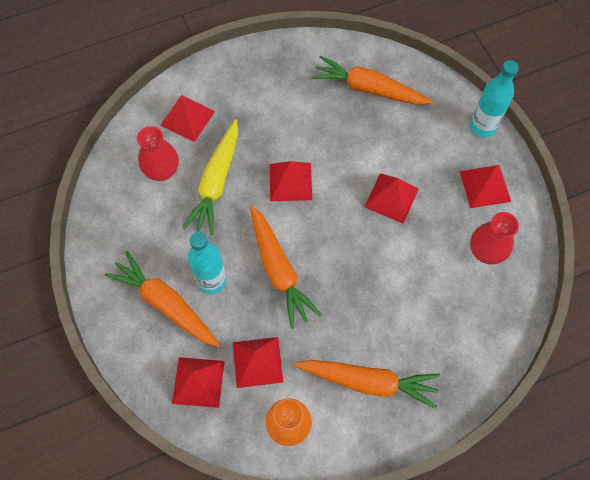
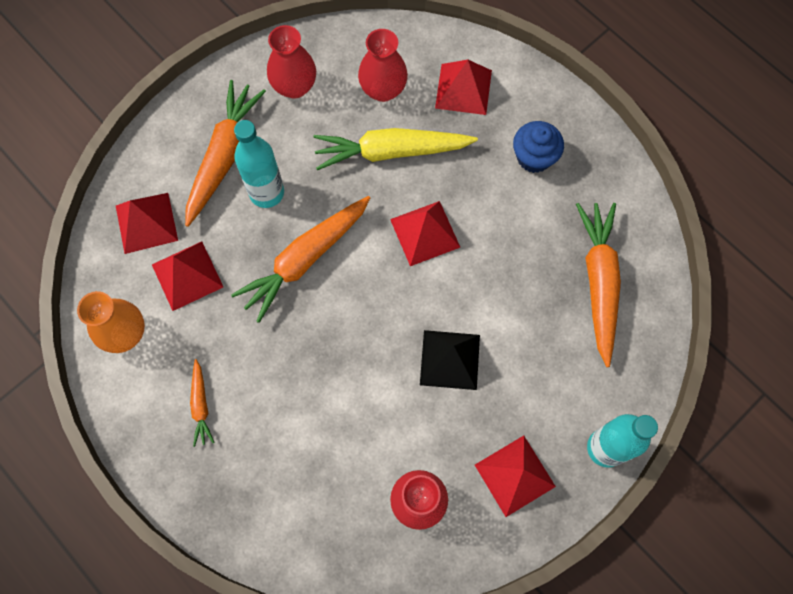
camera: 70 degrees right, 5 degrees up
(129, 232) = (294, 86): none -> red vase
(261, 93) = (534, 157): none -> blue cupcake
(368, 381) = (201, 405): orange carrot -> orange carrot, size x0.49
(391, 198) = (449, 359): red pyramid -> black pyramid

